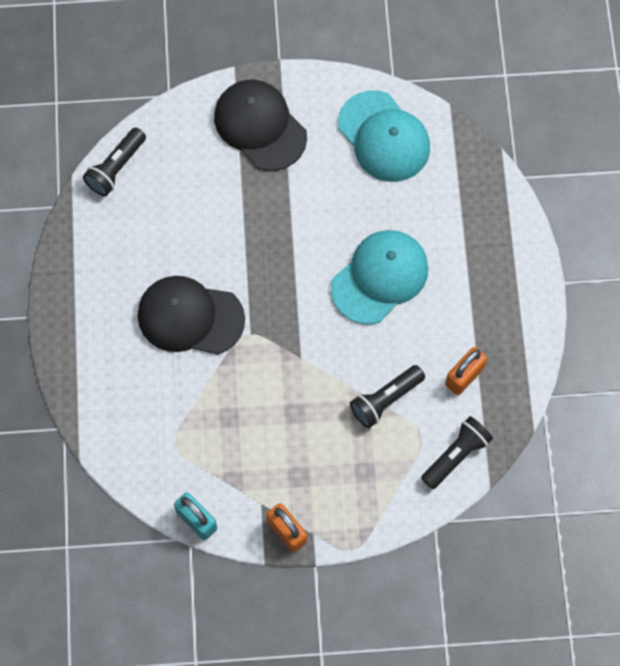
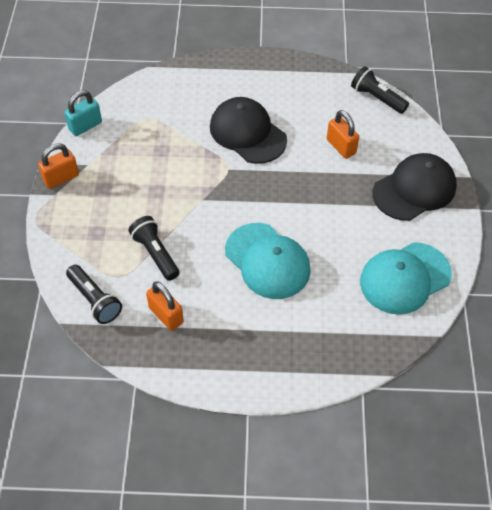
camera: 95 degrees right, 15 degrees down
(190, 317) = (247, 133): black cap -> black cap turned 60 degrees counterclockwise
(202, 207) = (341, 146): none -> orange padlock

